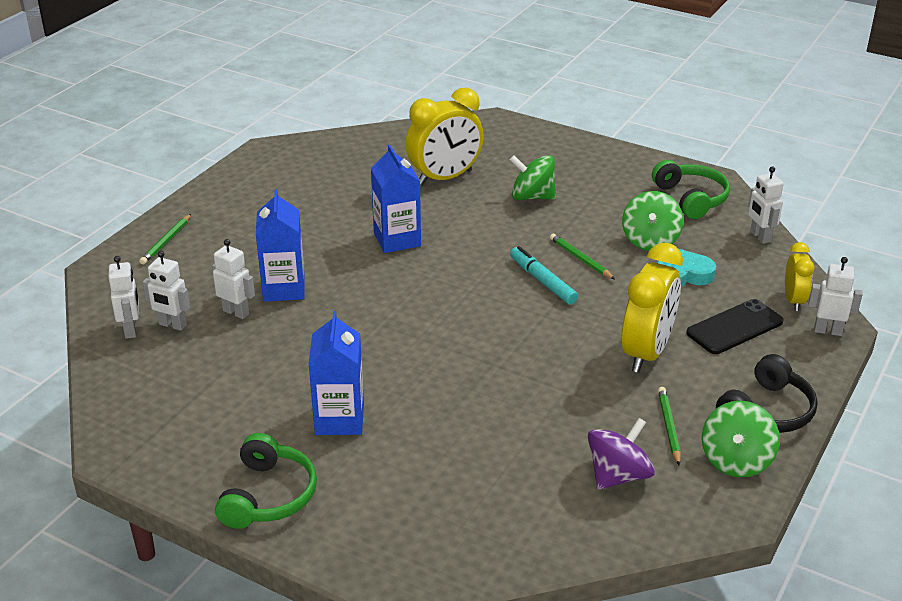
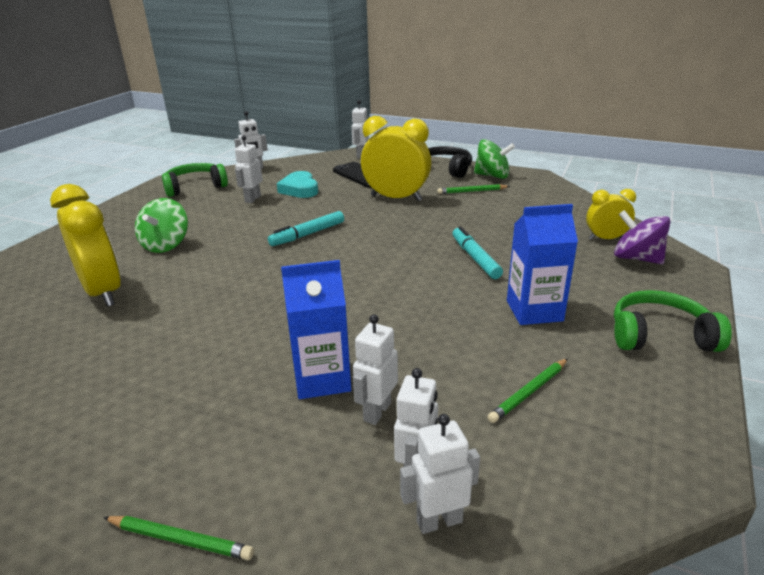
camera: 95 degrees left, 5 degrees down
(397, 239) = (226, 310): blue carton -> none
(459, 397) = (475, 258): none -> turquoise marker
(580, 258) = (275, 221): green pencil -> green pencil (528, 392)
(618, 475) = (527, 203): purple spinning top -> purple spinning top (636, 258)
(650, 240) = (252, 199): green spinning top -> white robot
(794, 300) = (330, 162): yellow clock -> yellow clock (605, 238)

